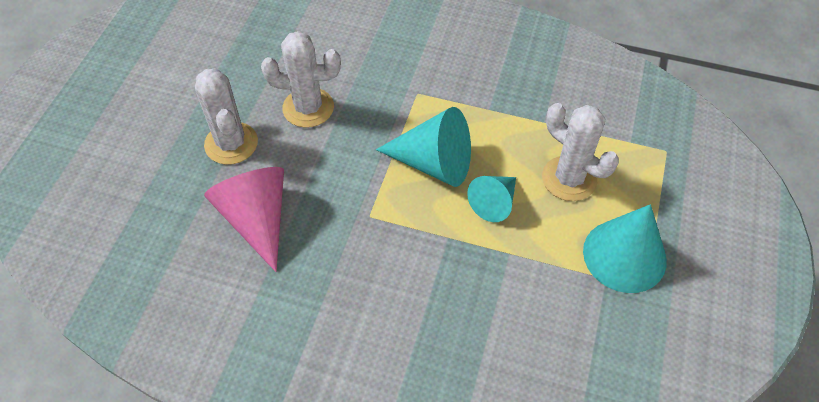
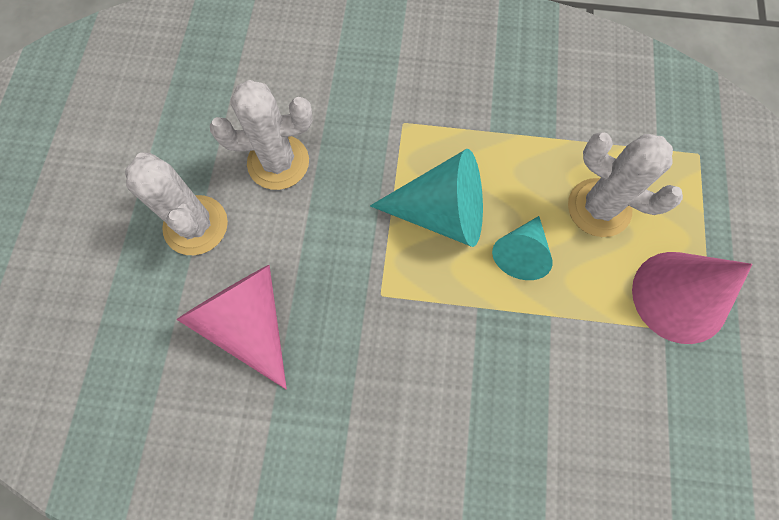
camera: 10 degrees left, 15 degrees up
(624, 255) = (679, 296): turquoise cone -> pink cone

